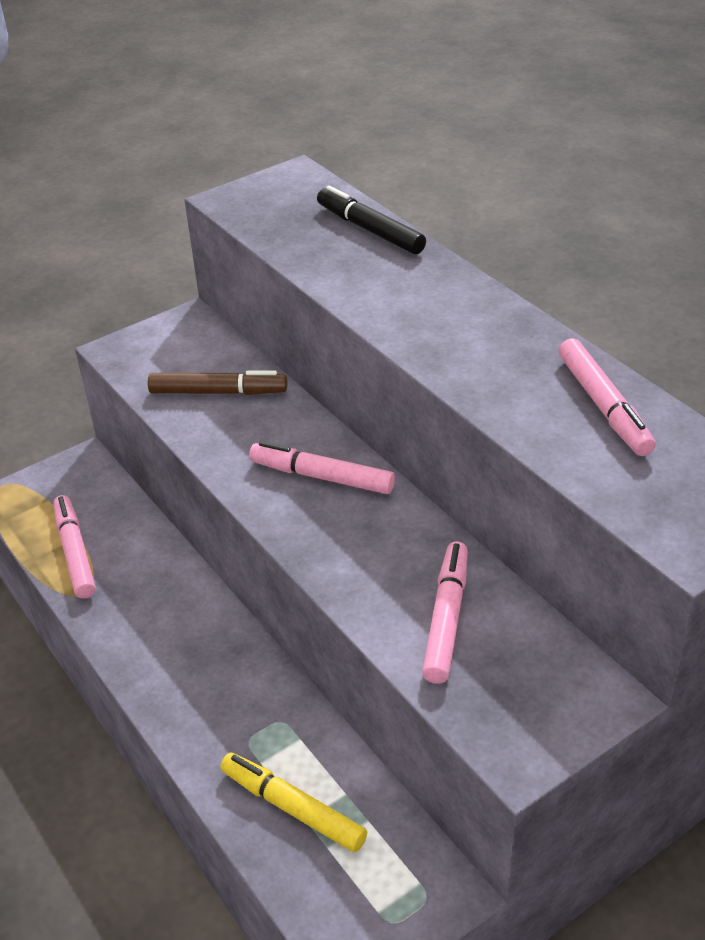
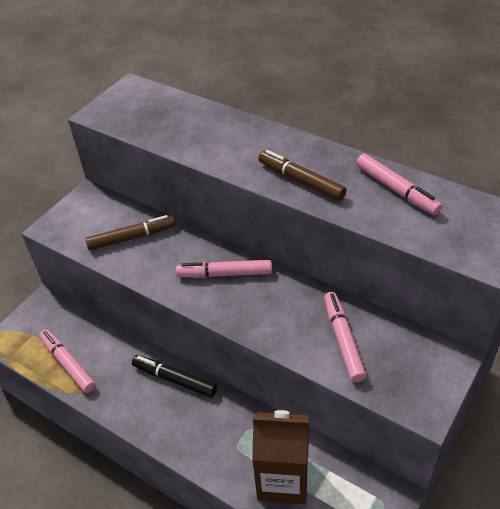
camera: 20 degrees left, 5 degrees up
(293, 808) = (283, 479): yellow marker -> brown carton
(370, 230) = (199, 113): black marker -> black marker (174, 379)
(463, 357) = (301, 181): none -> brown marker

